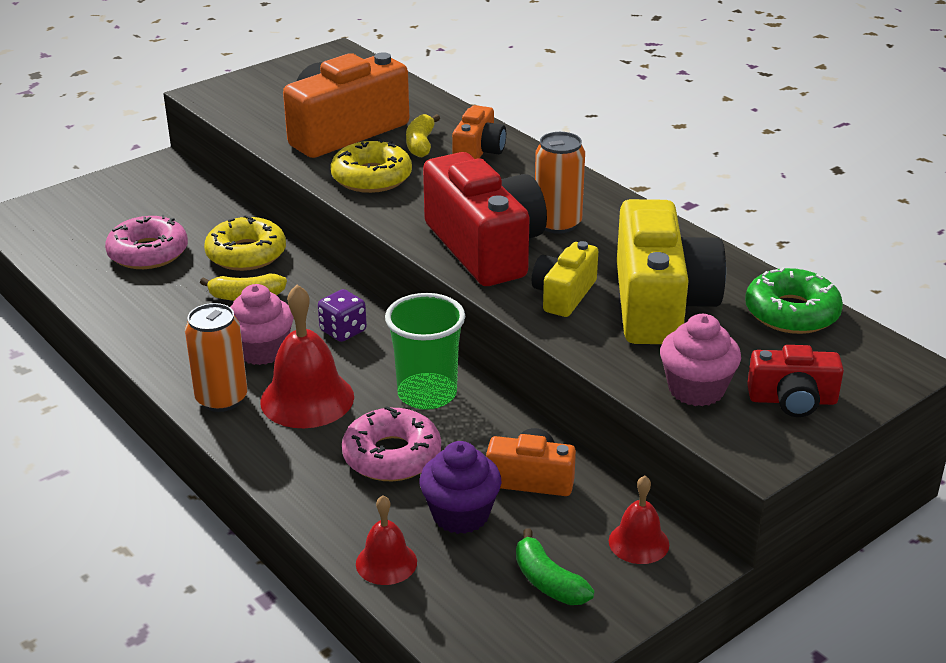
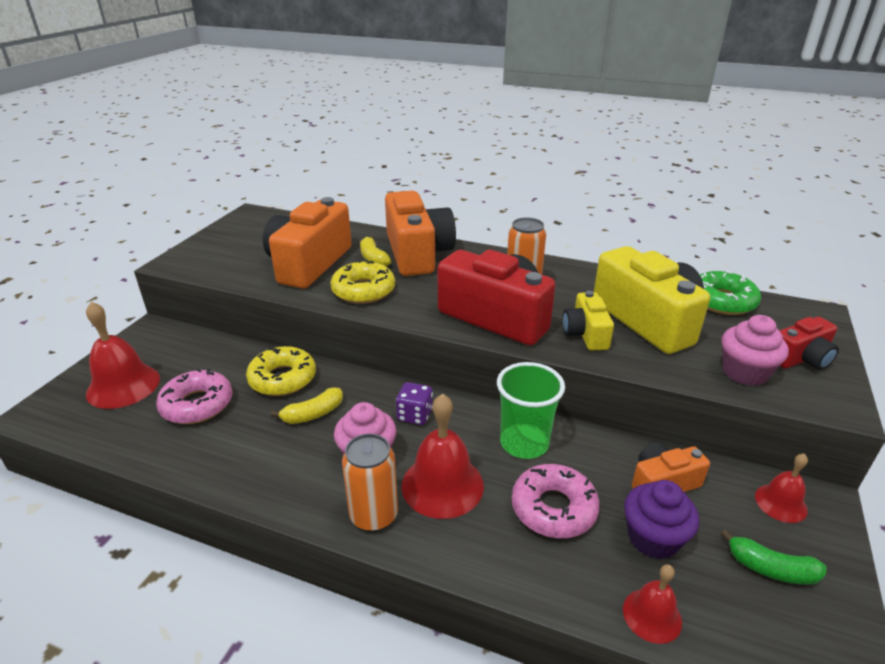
camera: 30 degrees left, 0 degrees up
(97, 214) = (123, 385): none -> red bell
(478, 151) = (417, 253): orange camera -> orange camera, size x1.91

